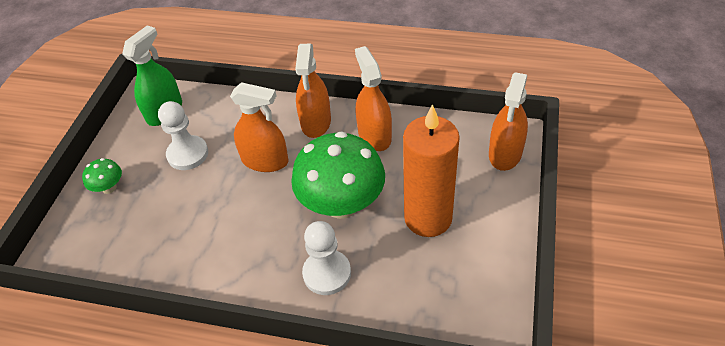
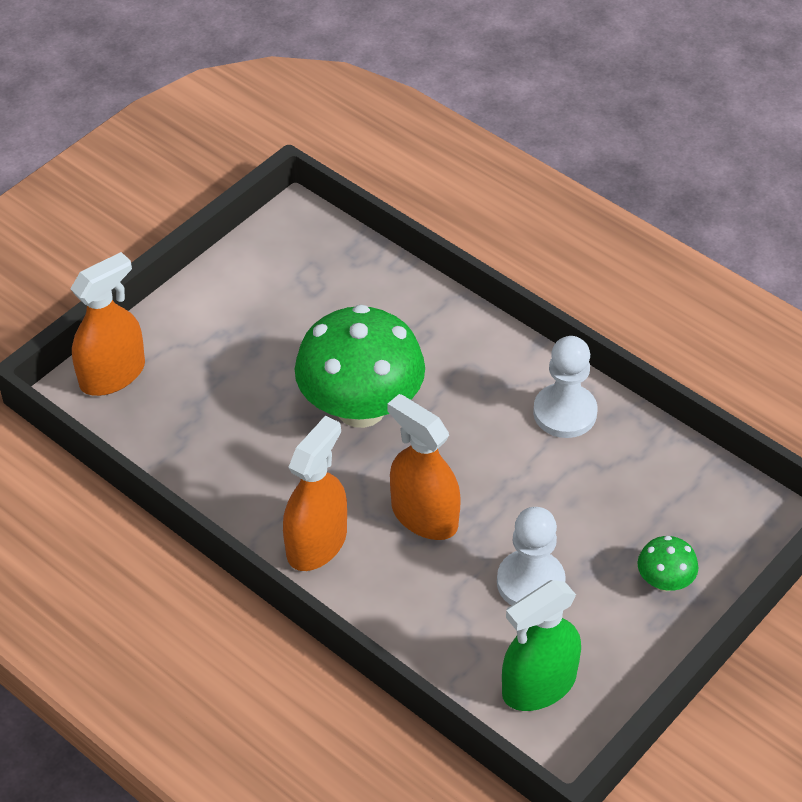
camera: 155 degrees left, 0 degrees up
(327, 273) = (429, 340): white pawn -> white pawn (565, 413)
(374, 135) = (251, 481): orange spray bottle -> none
(428, 218) = (273, 345): orange candle -> none

